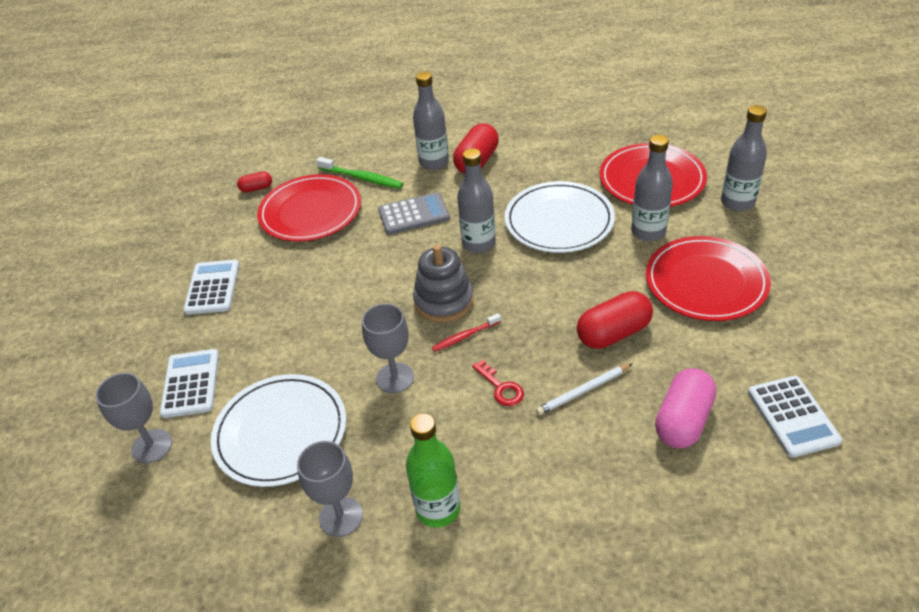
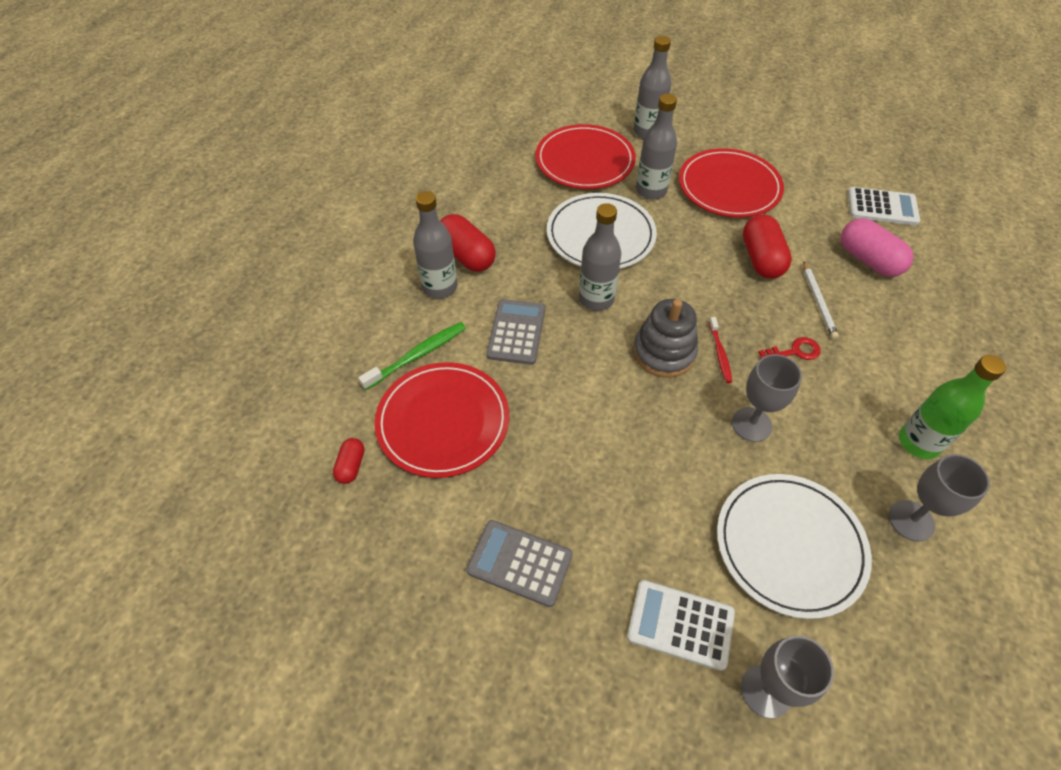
camera: 70 degrees left, 10 degrees up
(212, 287) = (519, 563): white calculator -> grey calculator

